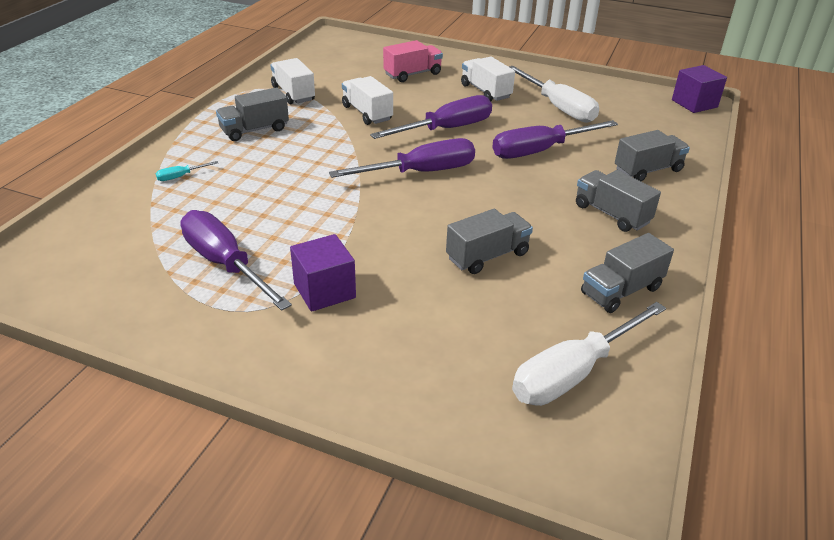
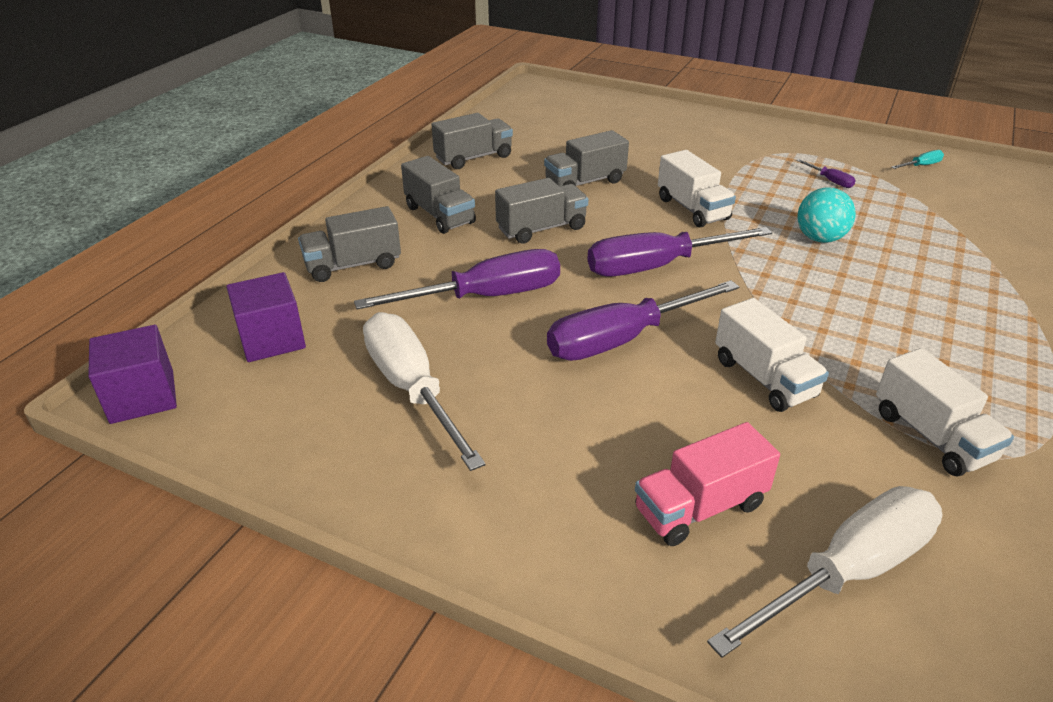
camera: 175 degrees left, 0 degrees up
(180, 176) = (964, 265): turquoise screwdriver -> turquoise screwdriver (921, 166)
(225, 264) = (830, 180): purple screwdriver -> purple screwdriver, size x0.41
(254, 130) = (932, 342): grey truck -> grey truck (541, 229)
(280, 197) = (820, 238): none -> turquoise ball
(324, 291) = (729, 162): purple cube -> purple cube (272, 339)
(485, 91) = (539, 439): white truck -> white truck (692, 209)
(573, 373) = (536, 120): white screwdriver -> white screwdriver (847, 572)

